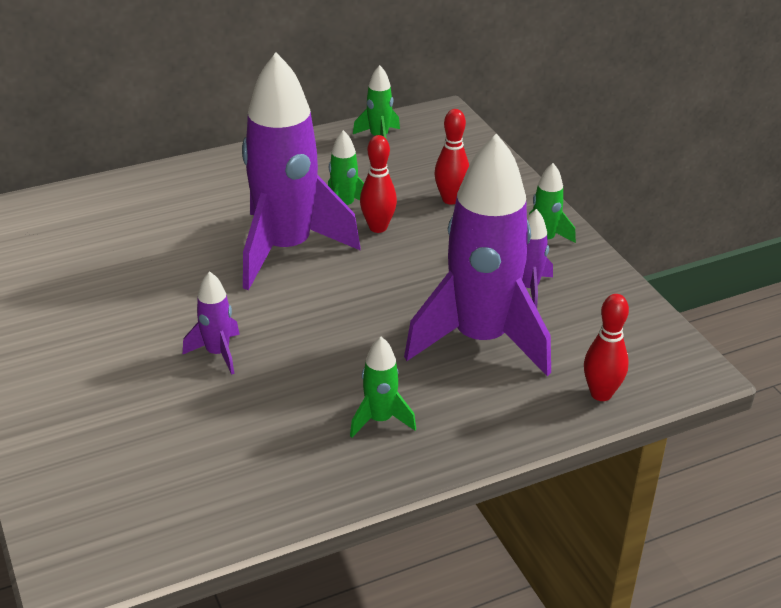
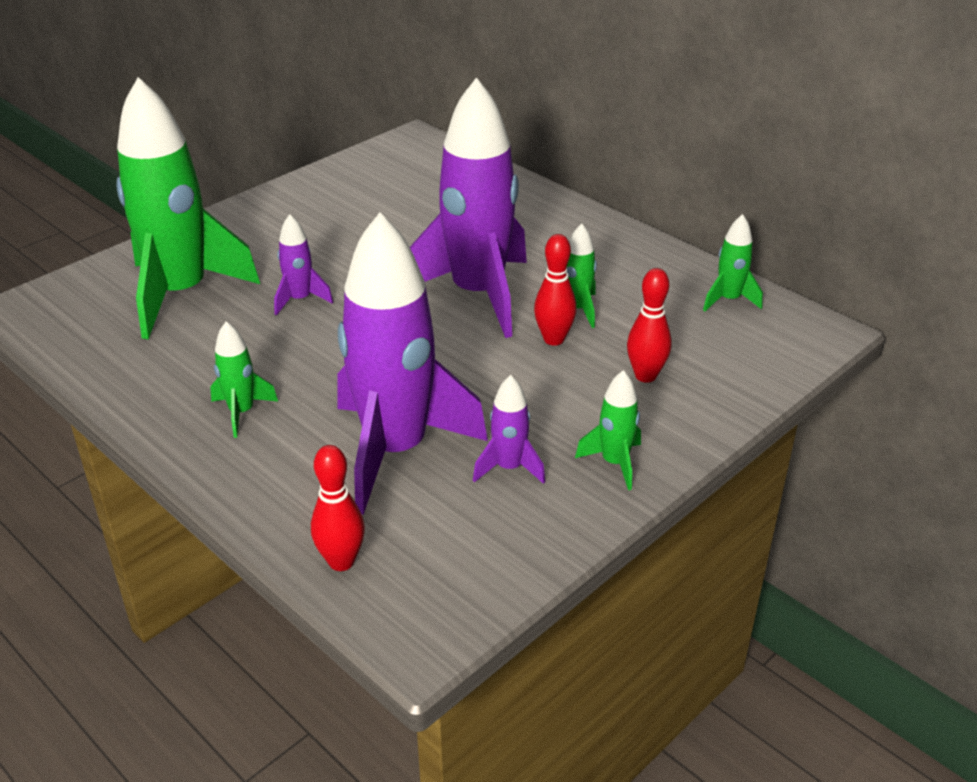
camera: 70 degrees right, 0 degrees up
(144, 435) = (181, 294): none -> green rocket

